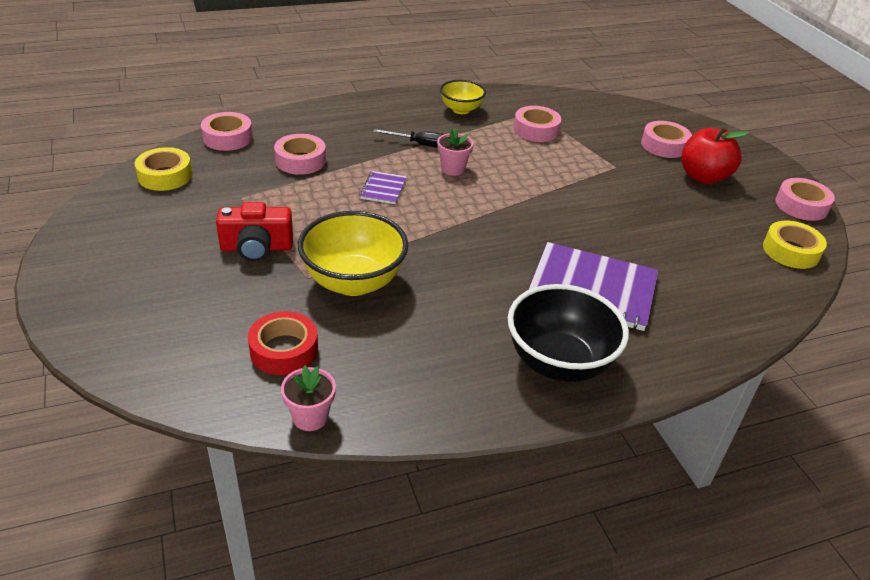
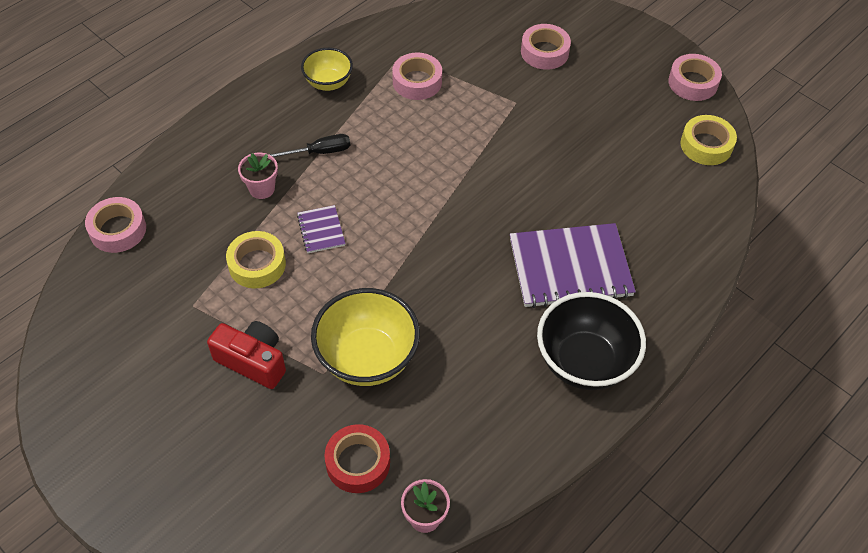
camera: 25 degrees left, 15 degrees up
(165, 176) = (93, 312): yellow tape -> yellow tape (257, 264)
(256, 248) = (253, 361): red camera -> red camera turned 120 degrees counterclockwise
(300, 161) = (216, 228): pink tape -> none
(453, 169) = (370, 173): pink flower pot -> pink flower pot (262, 189)
(703, 177) = (597, 81): red apple -> none

